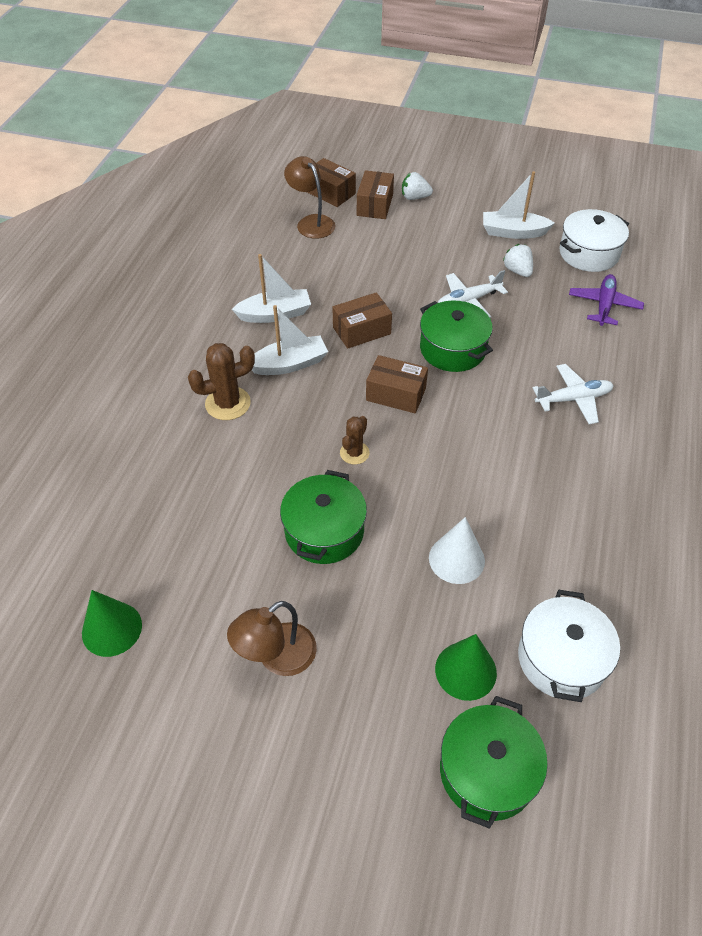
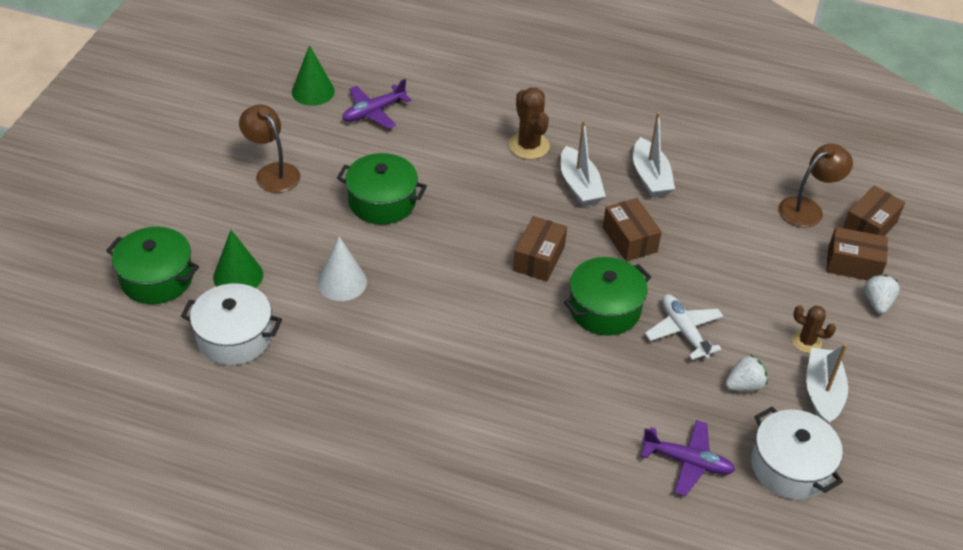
camera: 90 degrees right, 5 degrees down
(161, 553) = (373, 112): none -> purple plane
(354, 453) = (466, 225): brown cactus -> brown cactus (806, 342)
(573, 399) = (530, 401): white plane -> none

